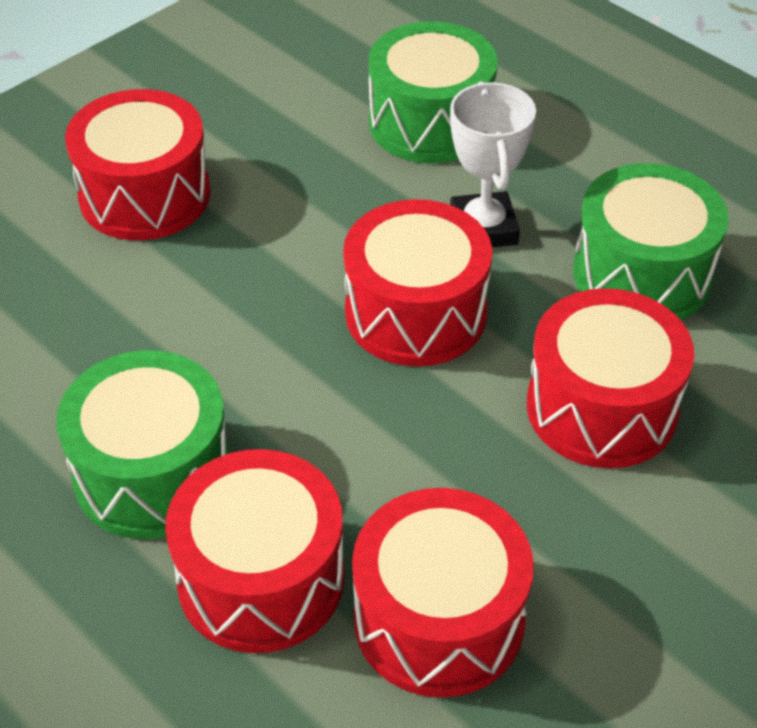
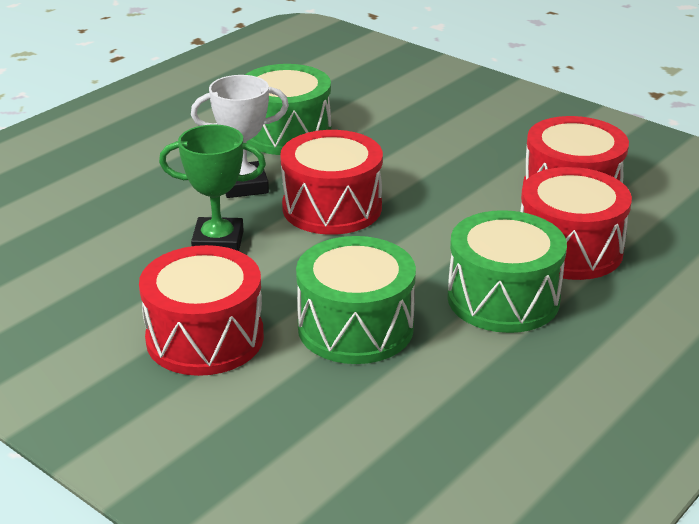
camera: 95 degrees left, 15 degrees down
(341, 204) = (218, 242): none -> green trophy
(430, 123) = (121, 209): green drum -> green drum (355, 327)
(601, 407) = (402, 147): red drum -> none

